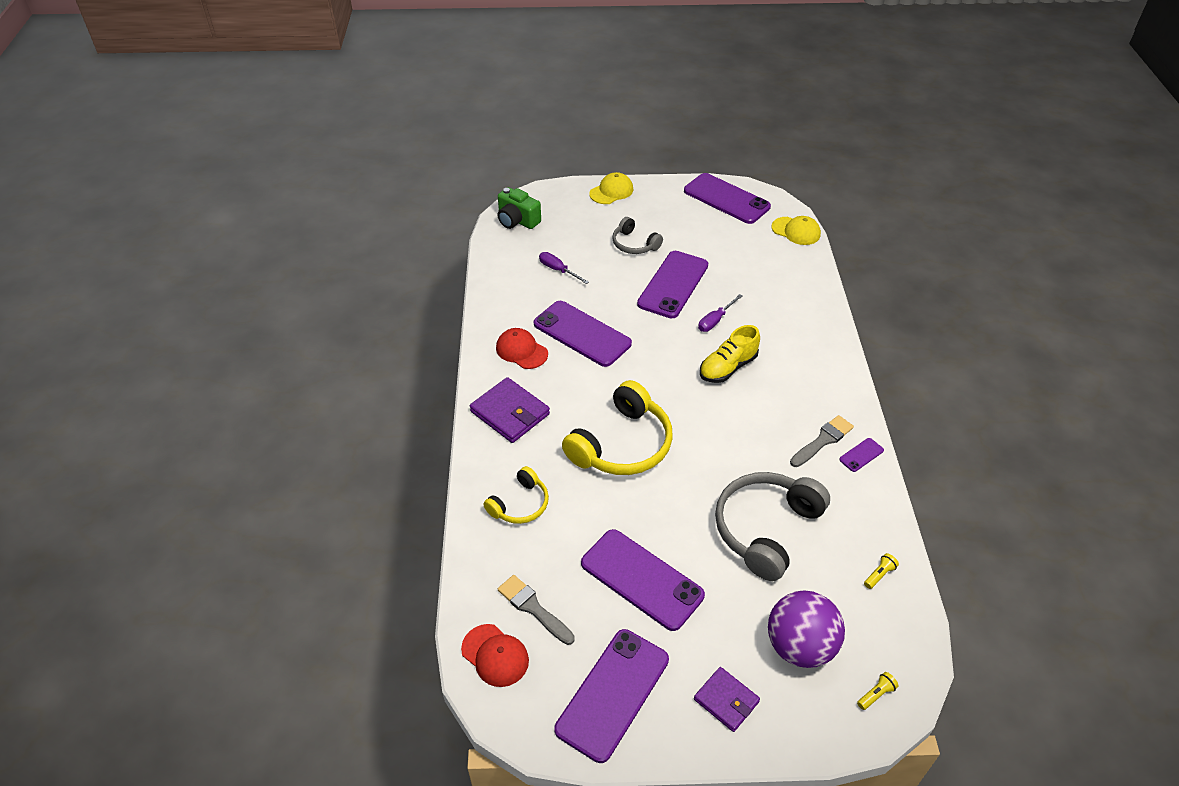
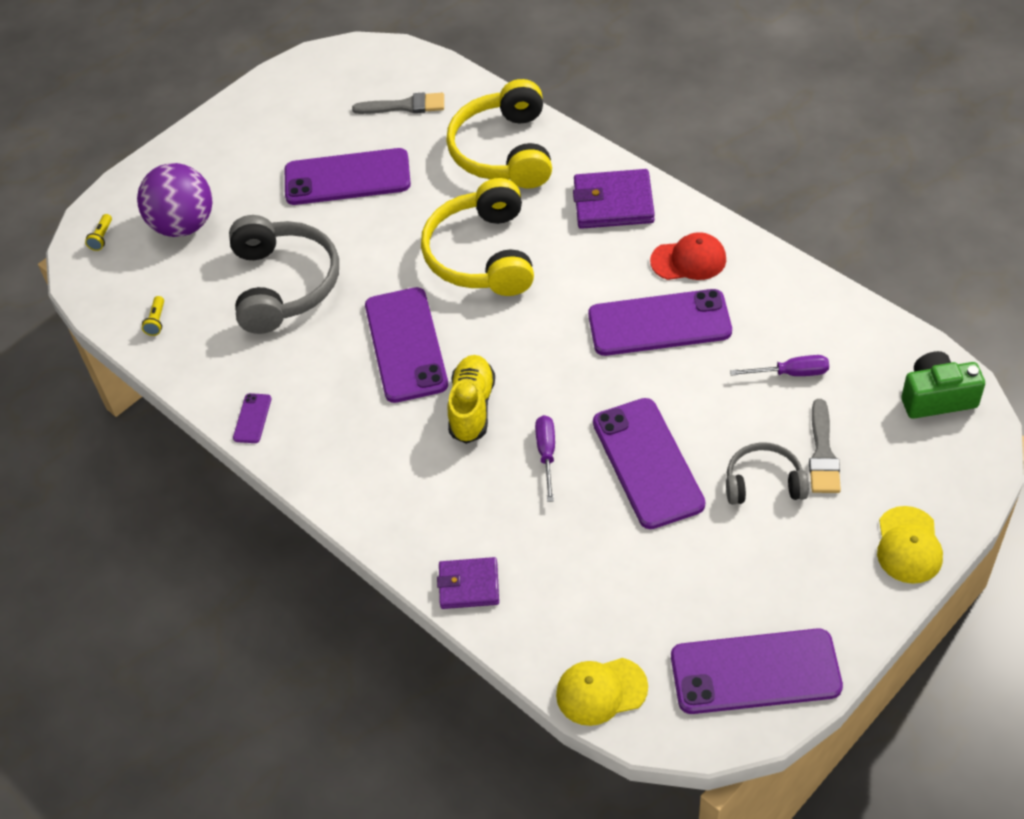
camera: 140 degrees right, 5 degrees up
(495, 655) = (396, 68): red cap -> none
(520, 504) = (504, 151): yellow headphones -> yellow headphones, size x1.80
(613, 694) = (292, 107): purple phone -> purple phone (405, 345)
(726, 700) = (210, 158): purple wallet -> purple wallet (469, 585)
(823, 440) = (302, 404): grey brush -> grey brush (822, 453)

